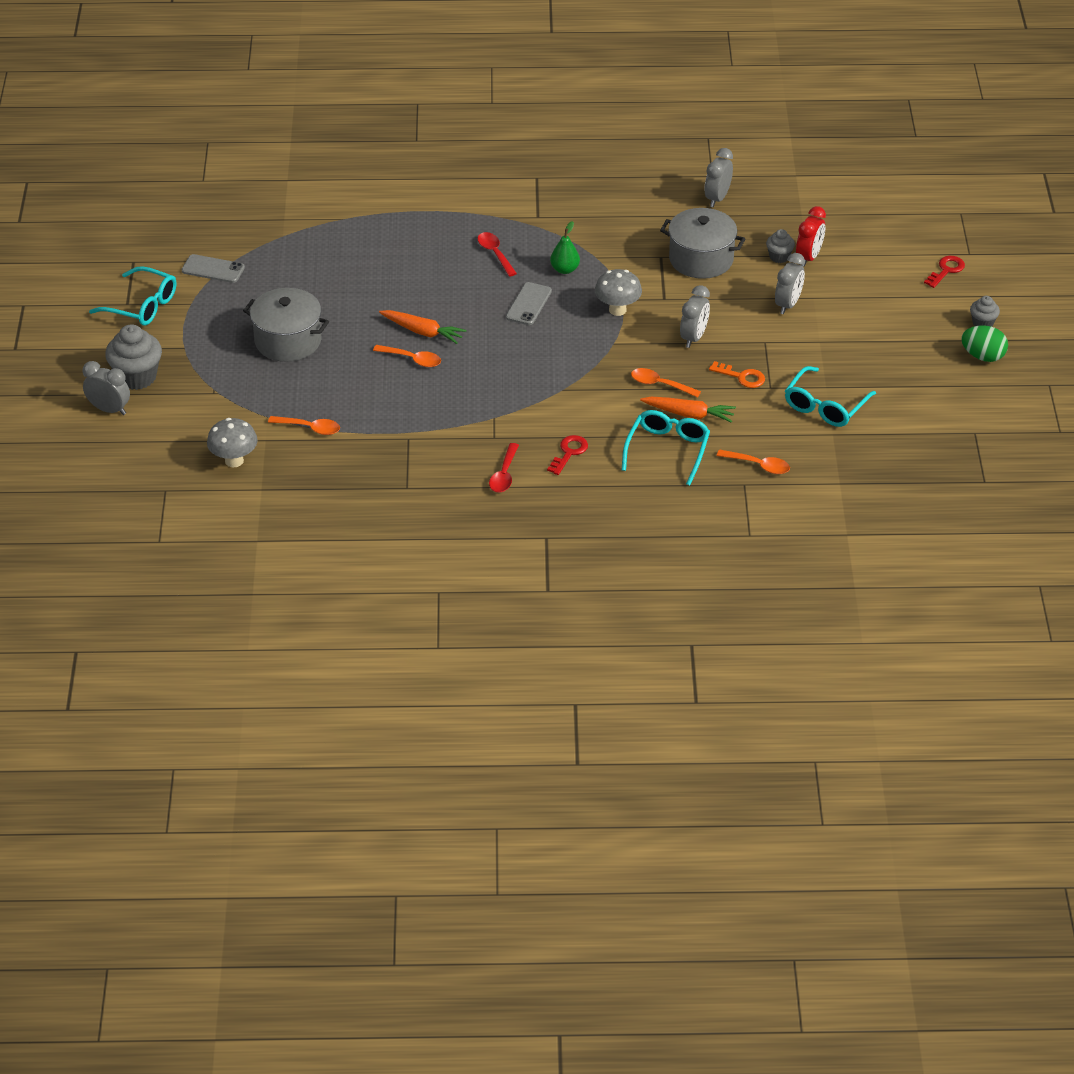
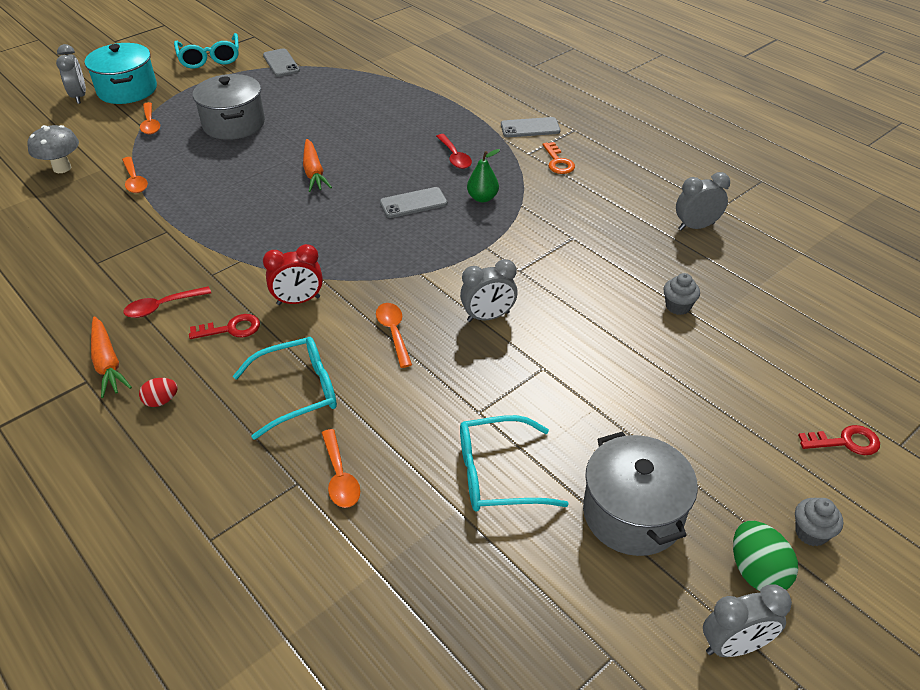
camera: 50 degrees right, 0 degrees up
(137, 377) = (127, 90): grey cupcake -> turquoise pot
(412, 359) = (273, 184): orange spoon -> orange spoon (150, 124)
(495, 253) = (454, 157): red spoon -> red spoon turned 135 degrees clockwise
(505, 196) = (530, 128): none -> grey phone
(607, 511) = (161, 401): none -> red egg
(617, 310) = (468, 252): grey mushroom -> none
(689, 414) = (370, 376): orange carrot -> orange carrot (108, 363)
(701, 259) = (603, 261): grey pot -> grey pot (632, 514)
(741, 377) = (470, 381): orange key -> orange key (558, 162)
(788, 304) = (619, 352): grey clock -> grey clock (734, 645)
(808, 257) = (706, 326): red clock -> red clock (298, 301)

